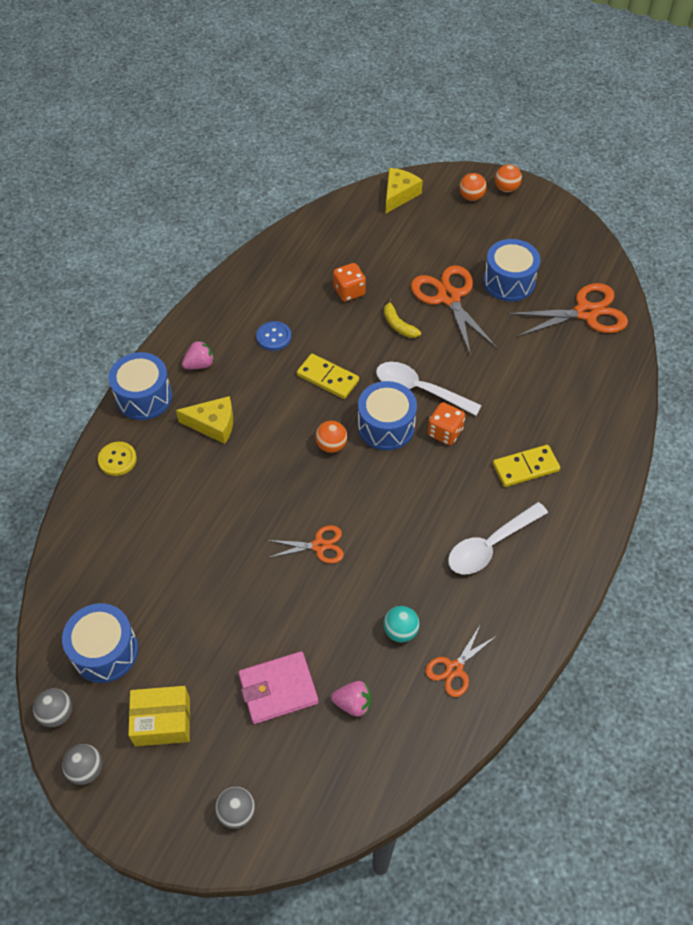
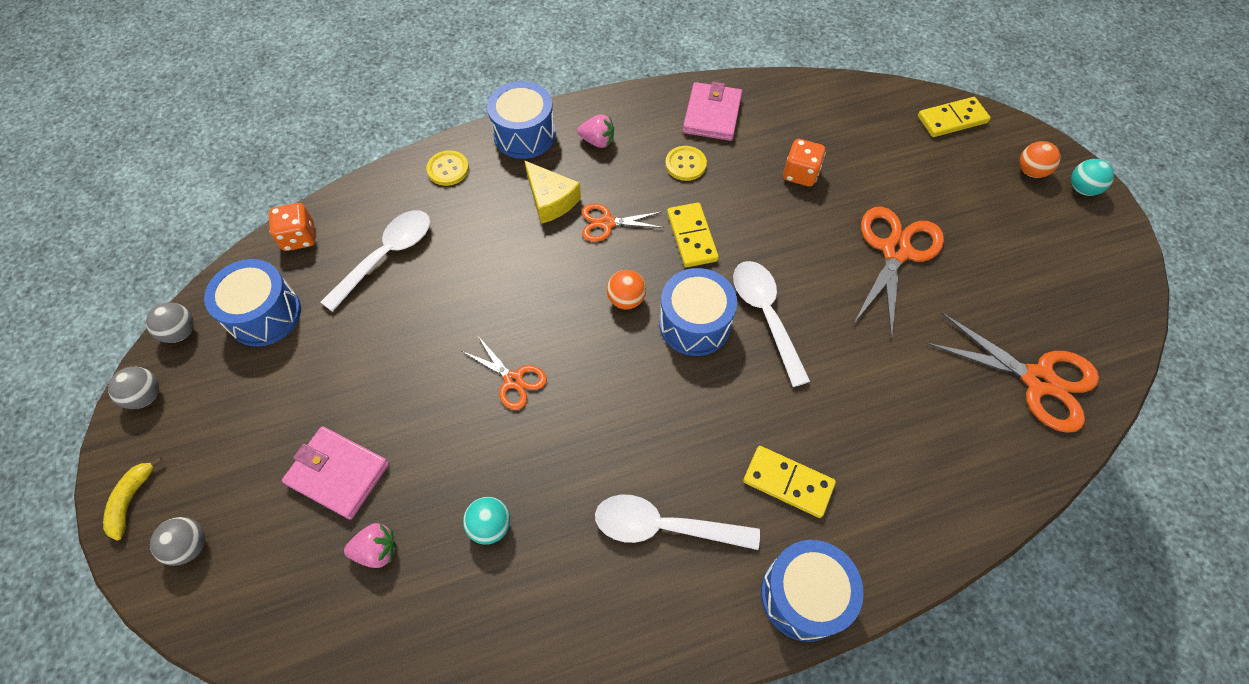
camera: 45 degrees right, 5 degrees up
(145, 546) = (386, 256): none -> white spoon
(162, 721) = (233, 412): yellow box -> none
(254, 293) = (712, 115): none -> pink wallet
(274, 337) = (685, 164): blue button -> yellow button
(353, 703) = (377, 550): pink strawberry -> pink strawberry turned 60 degrees counterclockwise
(398, 325) = (813, 239): yellow banana -> yellow banana (131, 500)
(399, 195) = (952, 119): yellow cheese -> yellow domino
(444, 432) = (744, 376): orange dice -> orange dice (299, 237)
(454, 669) = (494, 612): orange scissors -> orange scissors (607, 223)
(506, 188) = (1082, 189): orange ball -> turquoise ball
(508, 282) = (980, 283): blue drum -> blue drum (803, 595)

